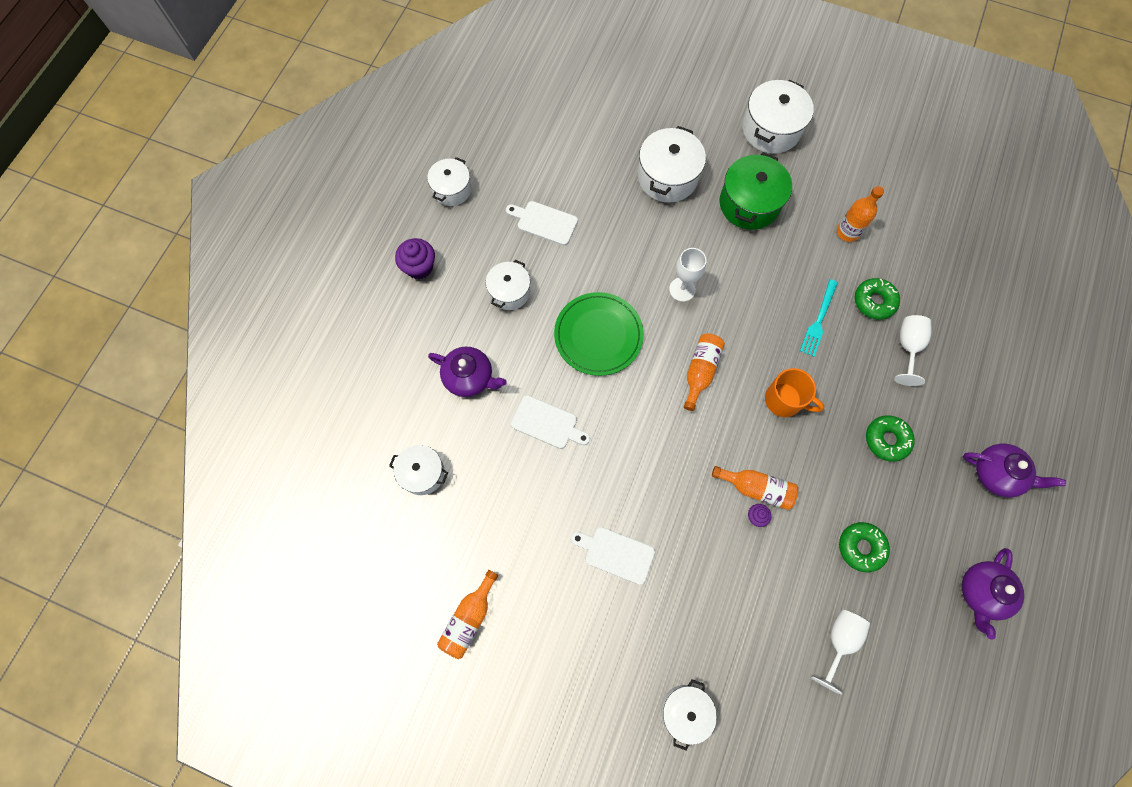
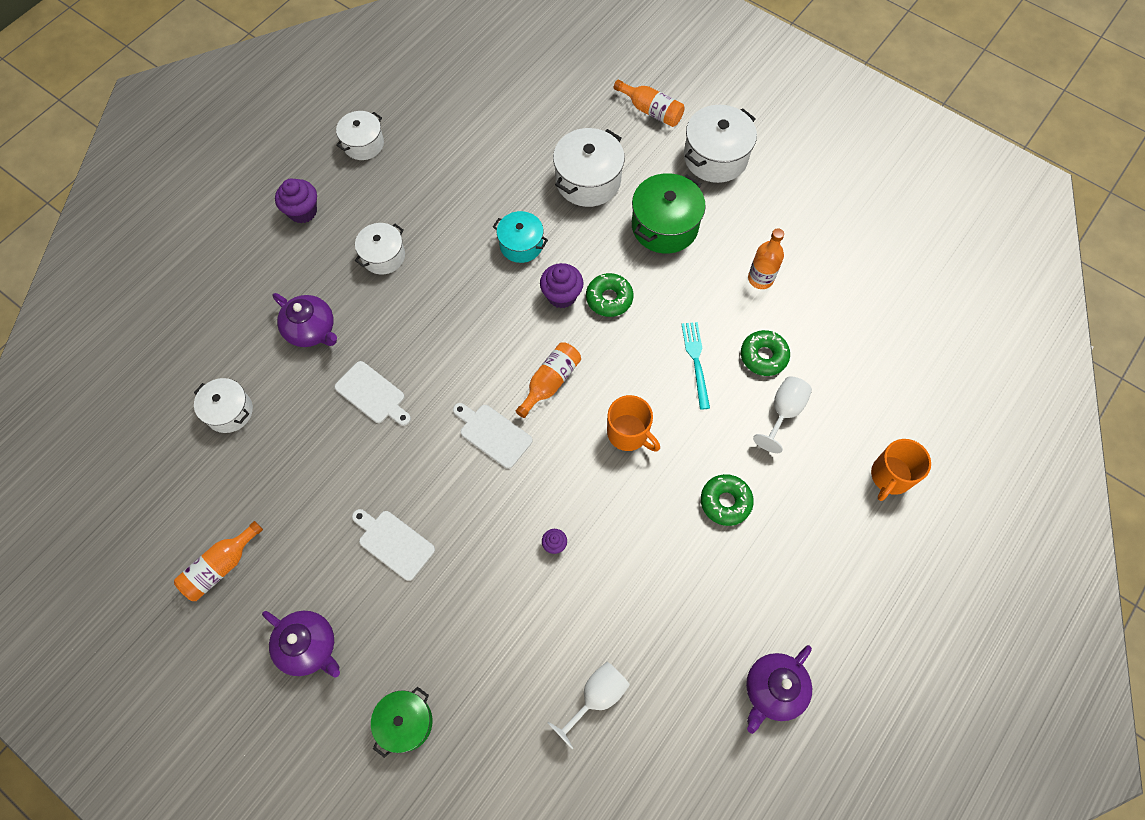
camera: 15 degrees right, 5 degrees down
(544, 222) = (444, 196): white cutting board -> white cutting board (493, 434)
(598, 335) = (457, 320): green plate -> none
(629, 251) = (521, 245): none -> turquoise pot
(682, 289) = (561, 295): white goblet -> purple cupcake
(685, 711) = (405, 722): white pot -> green pot
(756, 488) = (565, 515): orange bottle -> orange bottle (651, 111)
(818, 320) = (696, 361): turquoise fork -> turquoise fork turned 135 degrees clockwise
(861, 547) = (656, 606): green donut -> green donut (609, 298)
(997, 474) = (836, 569): purple teapot -> purple teapot (309, 646)
(1013, 381) = (890, 476): none -> orange mug

